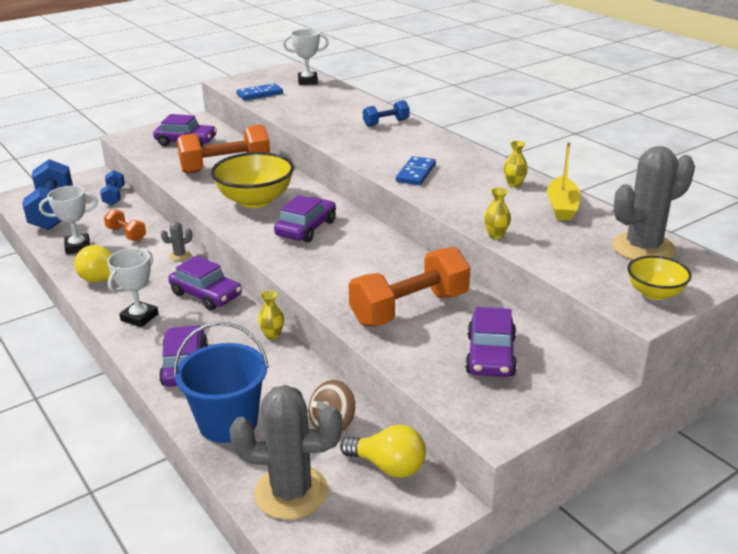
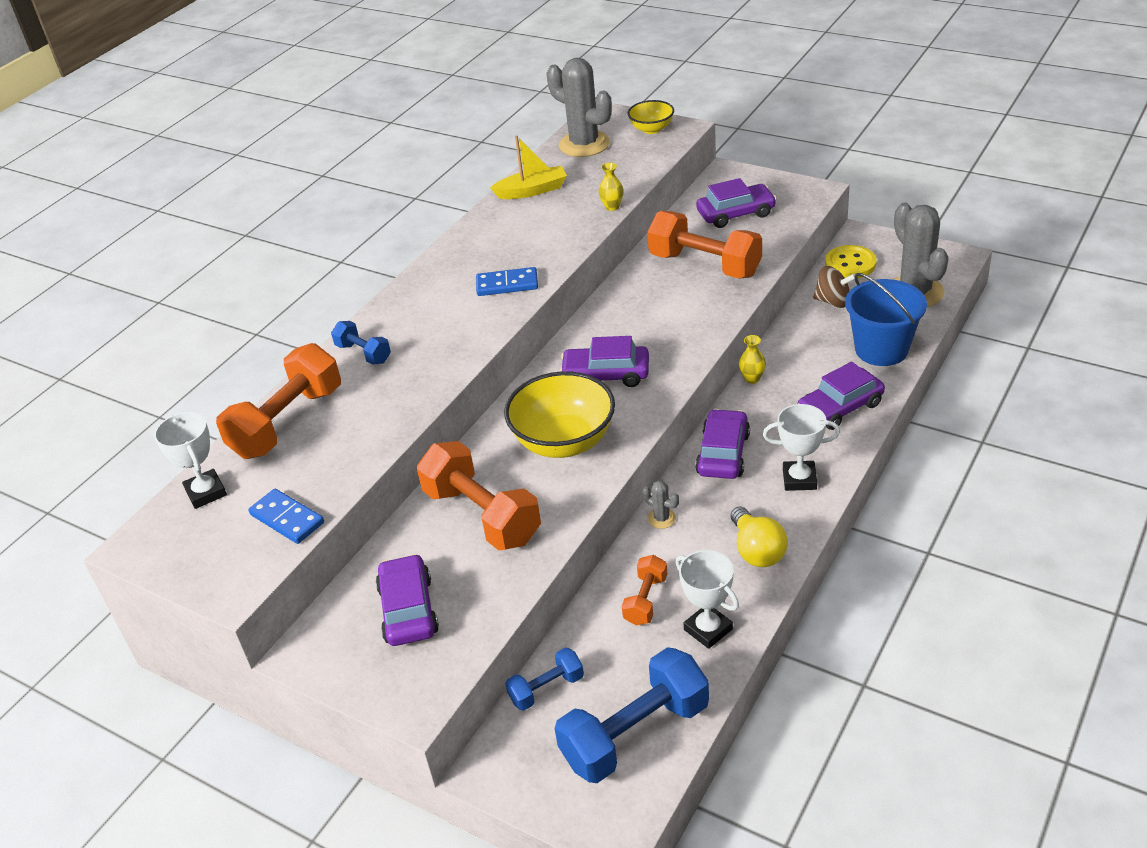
camera: 110 degrees left, 10 degrees up
(341, 100) = (287, 422): none -> orange dumbbell
(388, 466) = (850, 264): yellow light bulb -> yellow button
(514, 184) = (498, 224): yellow vase -> none

